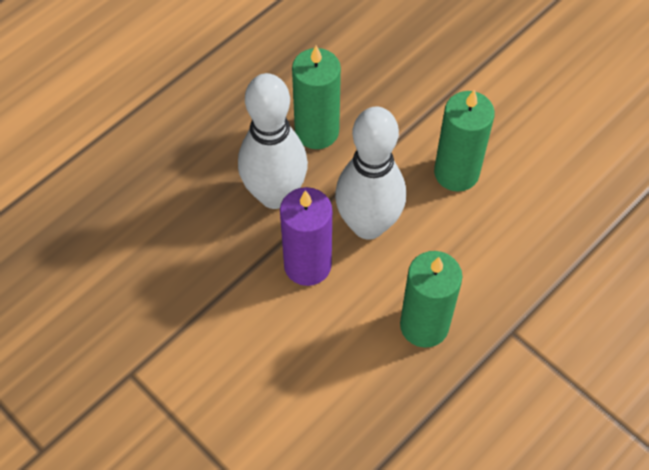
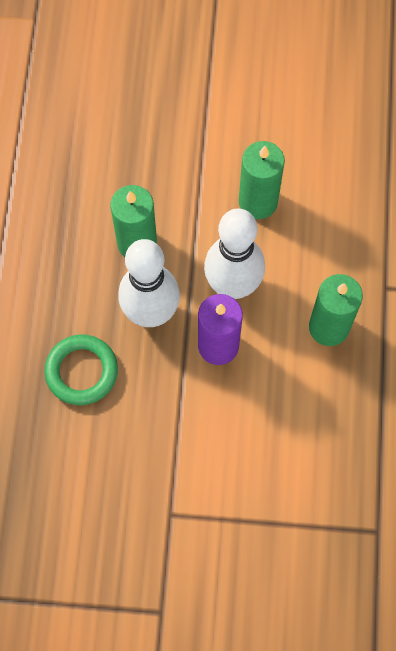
camera: 40 degrees left, 10 degrees up
(172, 198) = (81, 371): none -> green ring

